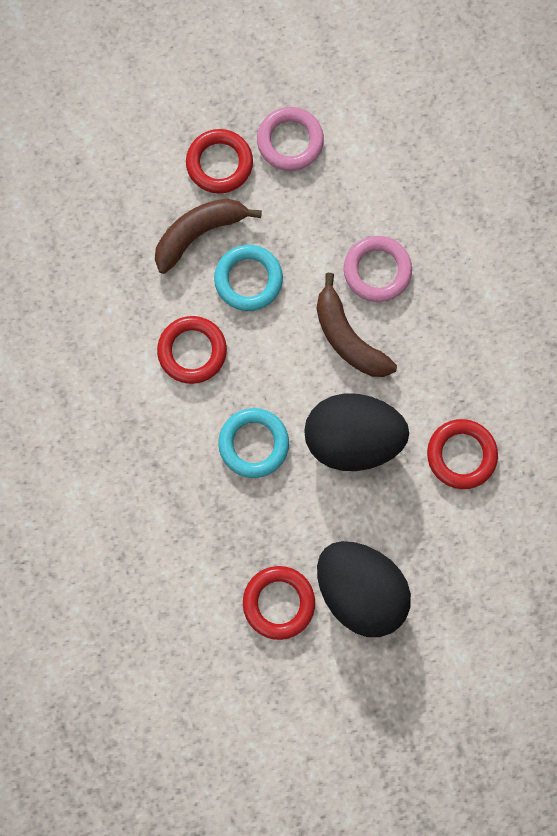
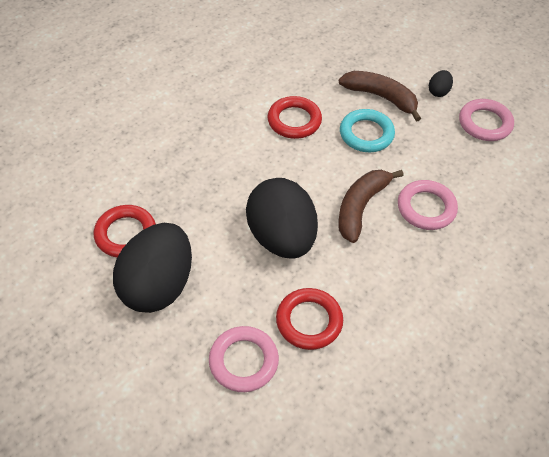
camera: 65 degrees right, 25 degrees down
(219, 164) = (438, 91): red ring -> black egg
(254, 443) = (244, 177): turquoise ring -> none
(479, 535) = (243, 361): none -> pink ring

